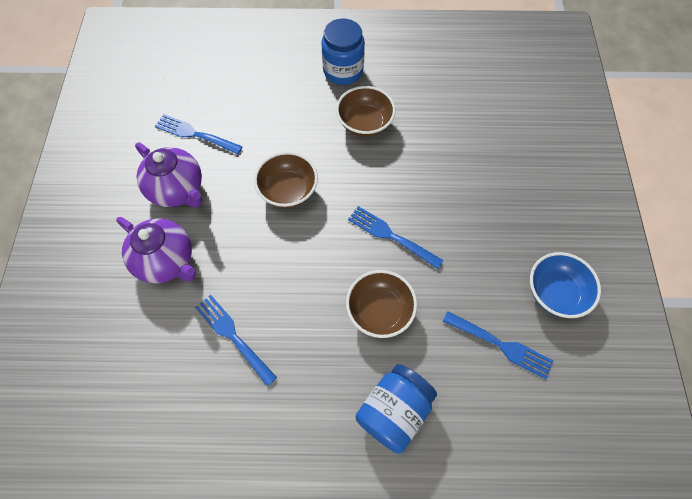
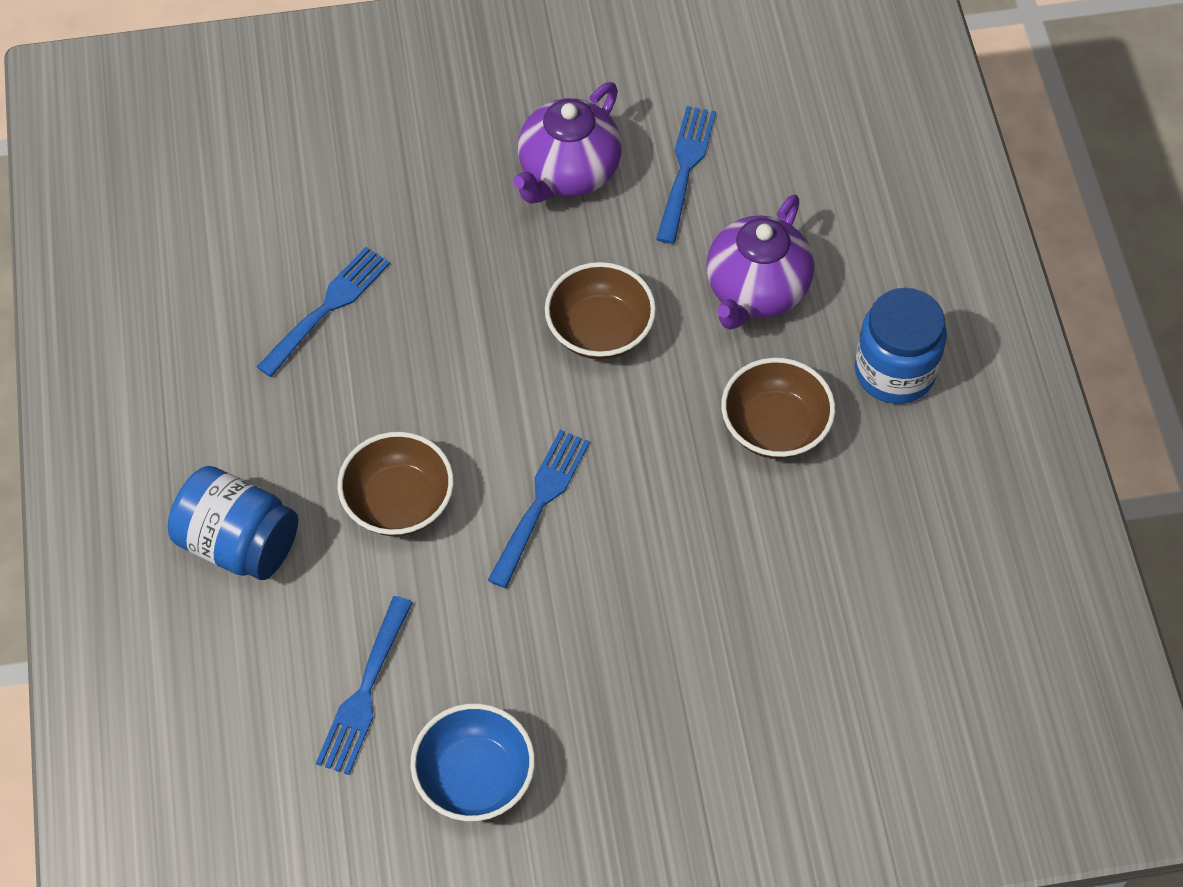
camera: 80 degrees right, 5 degrees down
(167, 261) = (437, 191): purple teapot -> purple teapot (756, 291)

